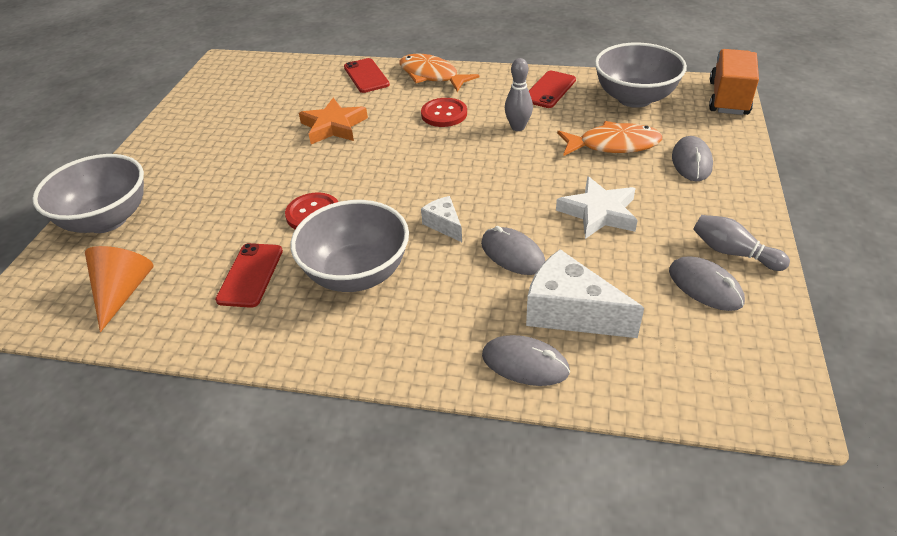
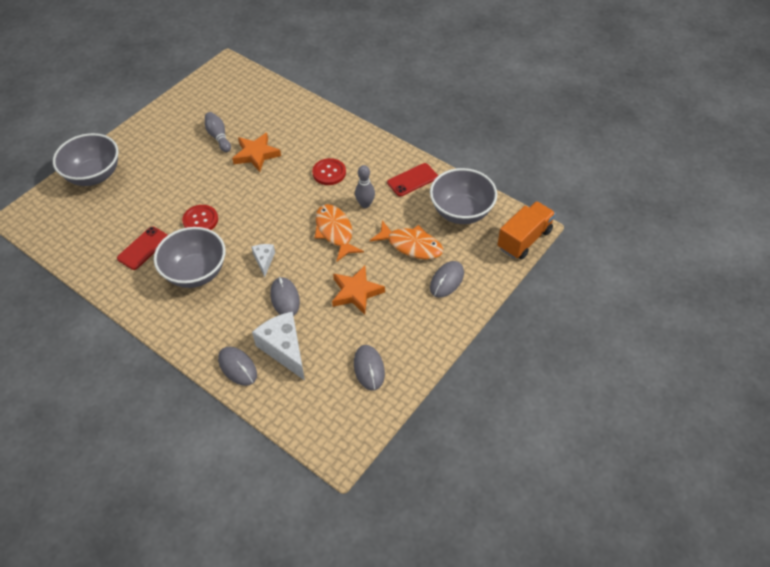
camera: 25 degrees right, 10 degrees up
(123, 292) = (78, 230): orange cone -> none
(366, 76) = (306, 116): red phone -> none
(432, 76) = (347, 134): orange fish -> orange fish (335, 232)
(599, 213) = (356, 292): white star -> orange star
(733, 253) = (406, 355): grey bowling pin -> grey bowling pin (218, 137)

